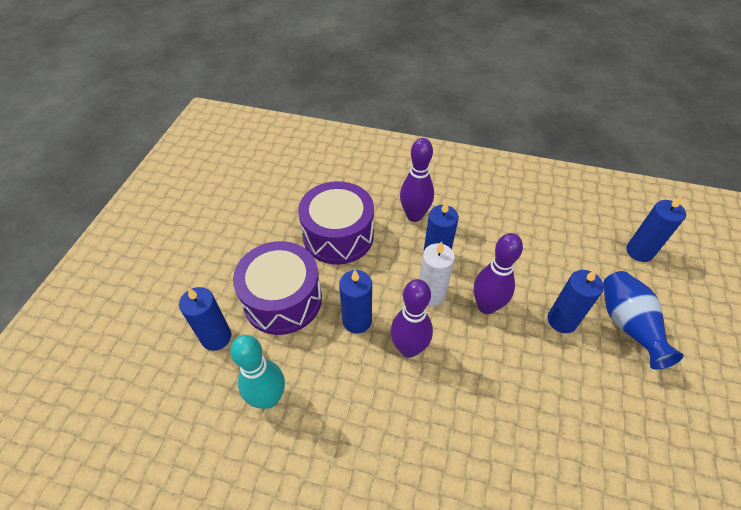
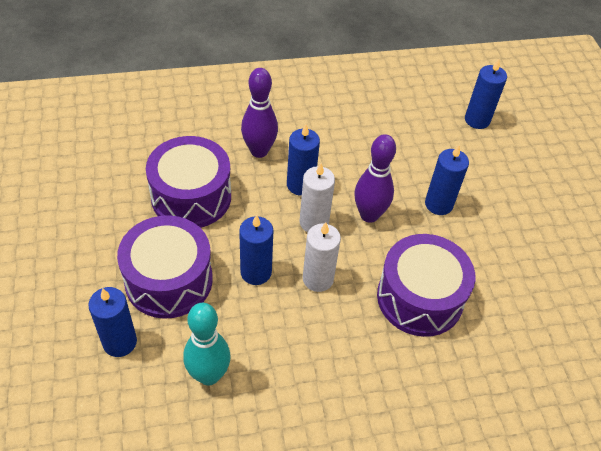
camera: 30 degrees left, 0 degrees up
(409, 348) = (318, 279): purple bowling pin -> white candle
(499, 407) = (419, 298): none -> purple drum
(626, 325) = (492, 189): blue vase -> none

